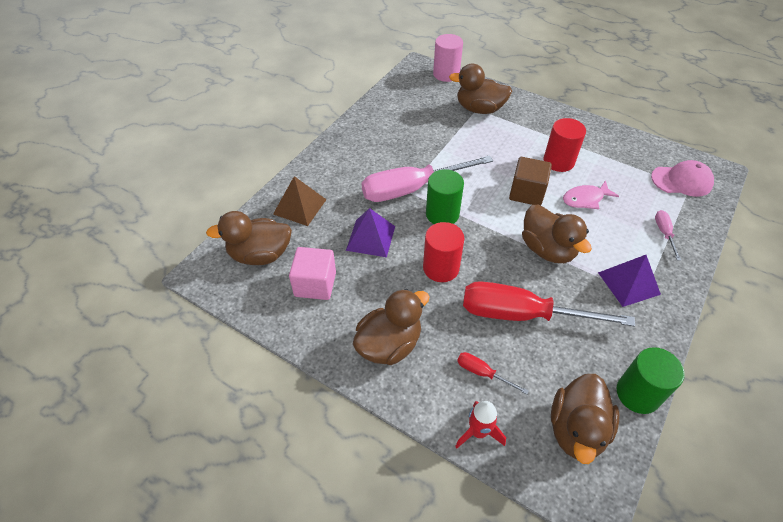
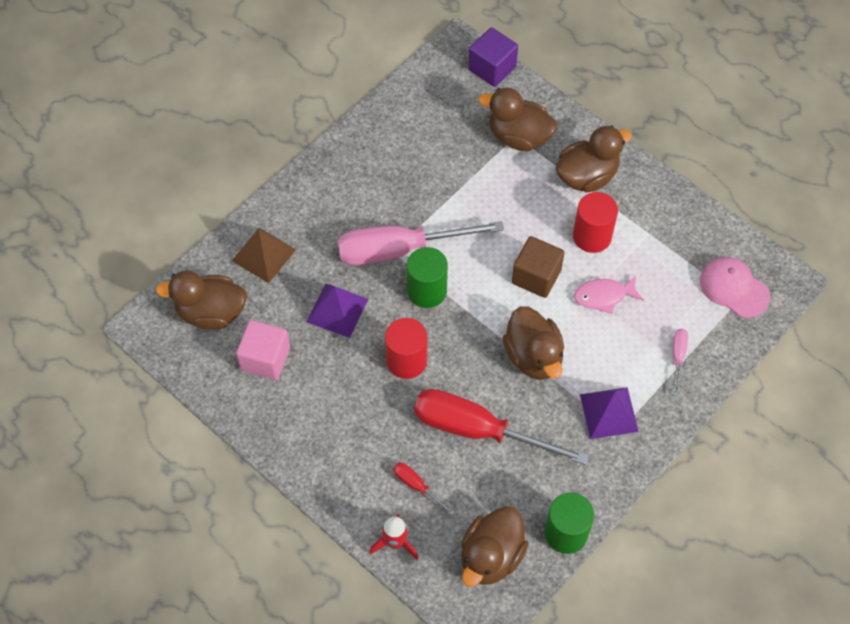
camera: 10 degrees right, 10 degrees up
(389, 344) = (330, 440): brown duck -> brown duck (587, 176)
(446, 74) = (492, 68): pink cylinder -> purple cube
(682, 181) = (734, 288): pink cap -> pink cap turned 150 degrees counterclockwise

